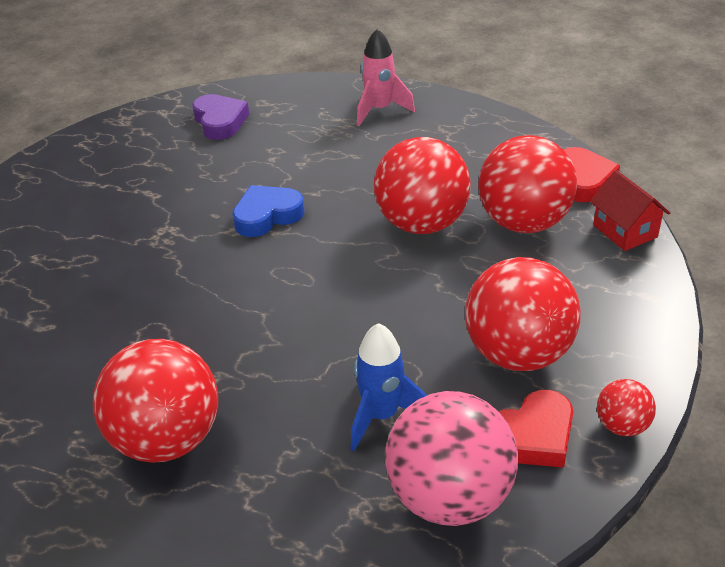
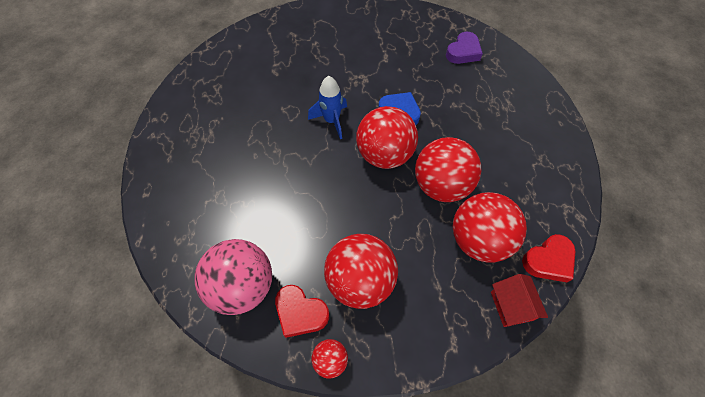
camera: 60 degrees right, 20 degrees up
(167, 439) = (230, 152): red ball -> red ball (384, 155)
(379, 110) = (533, 117): pink rocket -> none
(381, 416) = (282, 232): blue rocket -> blue rocket (331, 121)
(625, 231) = (511, 306): red house -> red house turned 45 degrees counterclockwise

